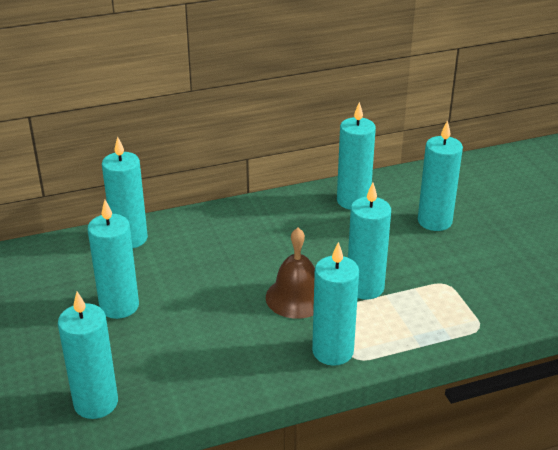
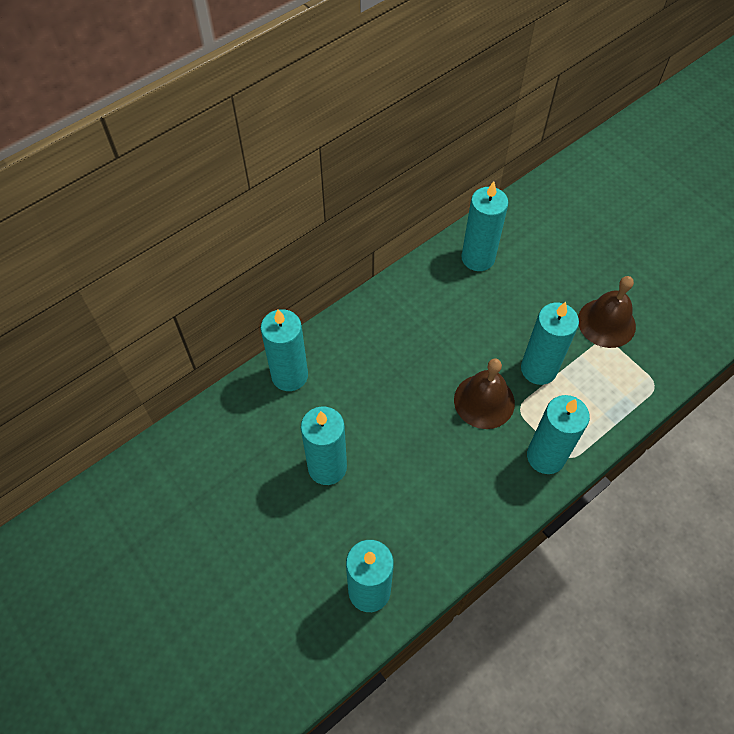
camera: 20 degrees left, 25 degrees up
(434, 221) = (563, 263): turquoise candle -> none
(454, 271) = (606, 323): none -> brown bell

